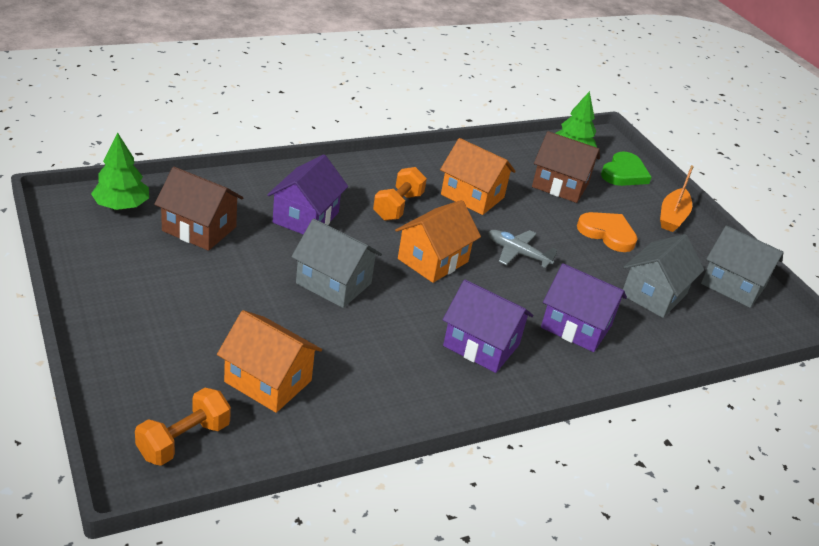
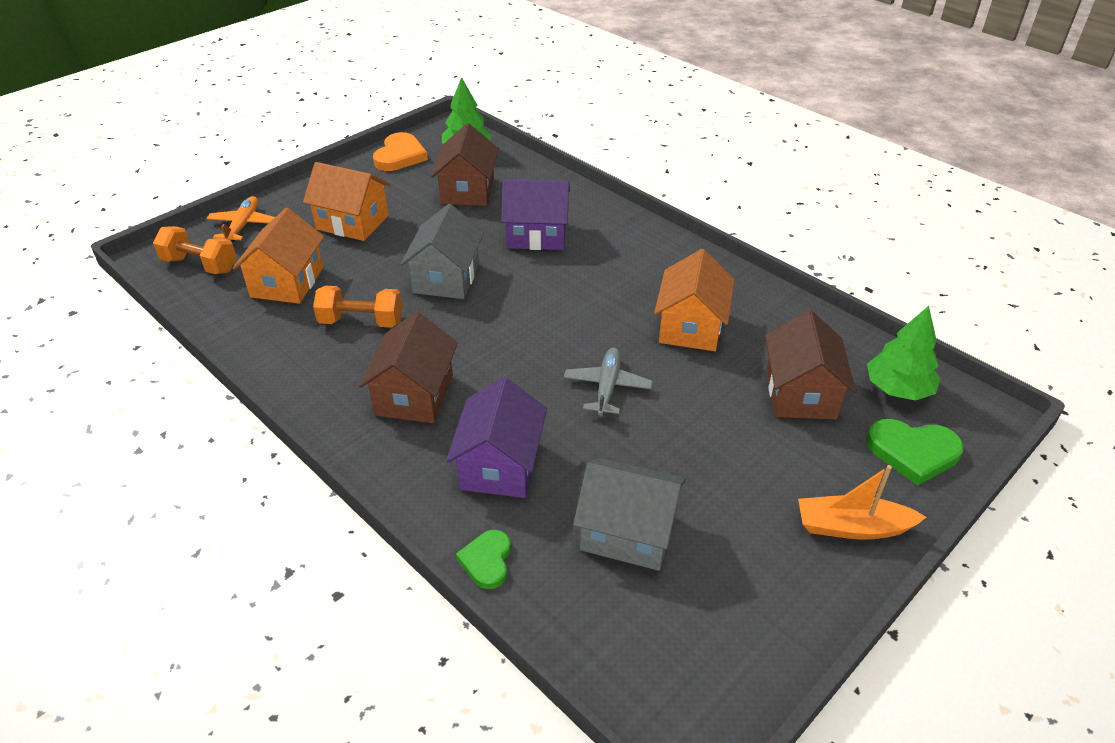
camera: 75 degrees right, 5 degrees up
(128, 391) = (243, 225): none -> orange plane
(398, 206) = (612, 282): orange dumbbell -> orange dumbbell (361, 322)
(433, 260) = (536, 328): orange house -> orange house (352, 222)
(481, 345) = (414, 395): purple house -> brown house
(607, 233) = (731, 460): orange heart -> orange heart (400, 156)
(661, 359) = (487, 561): none -> green heart
(733, 285) = (733, 630): grey house -> none

